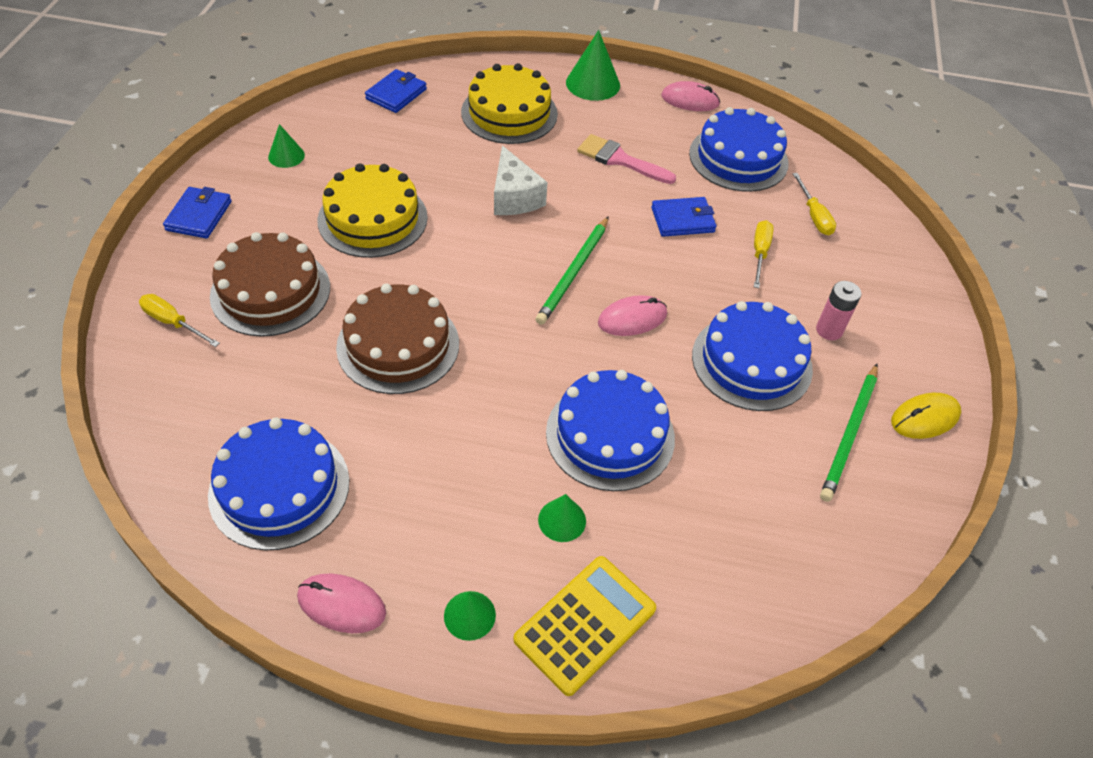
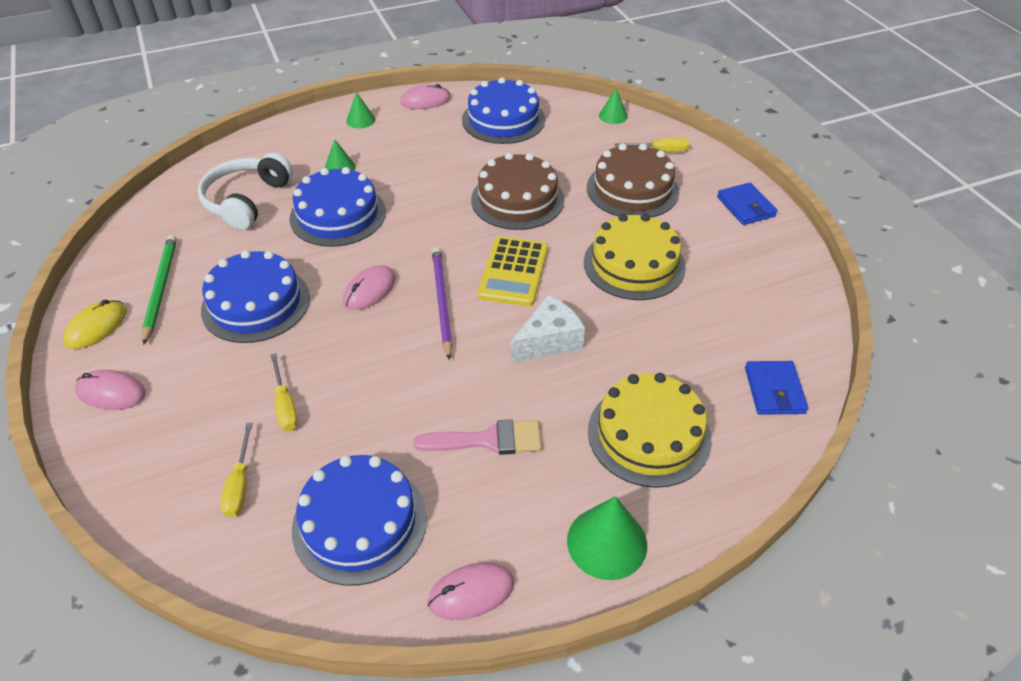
camera: 150 degrees right, 5 degrees down
(286, 156) = (764, 277): green cone -> green cone (613, 116)
(514, 197) = (549, 341): white cheese -> white cheese turned 105 degrees clockwise
(573, 272) = (442, 302): green pencil -> purple pencil
(585, 624) = (299, 138): yellow calculator -> yellow calculator (513, 272)
(682, 220) = (379, 402): blue wallet -> none
(711, 525) = (247, 200): none -> white headphones
(814, 216) = (240, 484): yellow screwdriver -> yellow screwdriver turned 135 degrees counterclockwise
(829, 330) = (194, 360): pink battery -> none
(911, 336) = (111, 392): none -> pink mouse

